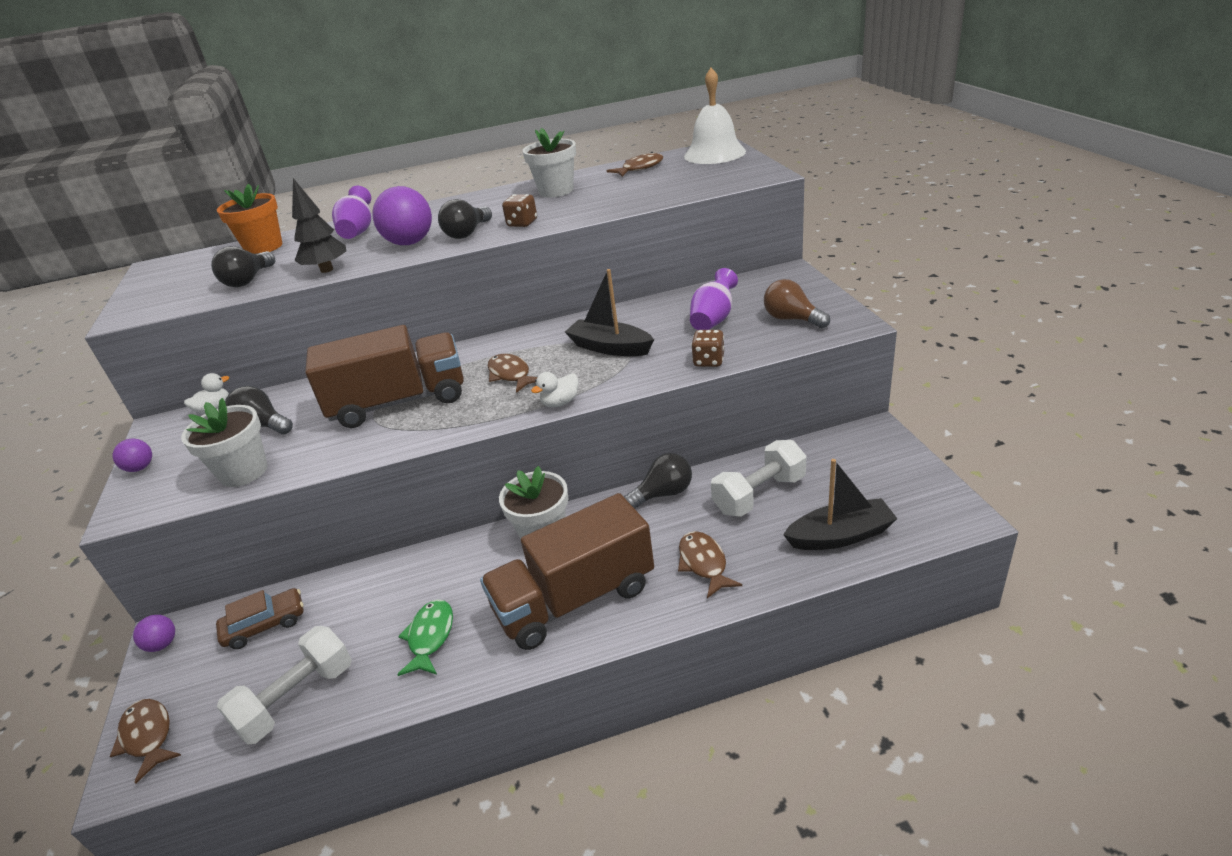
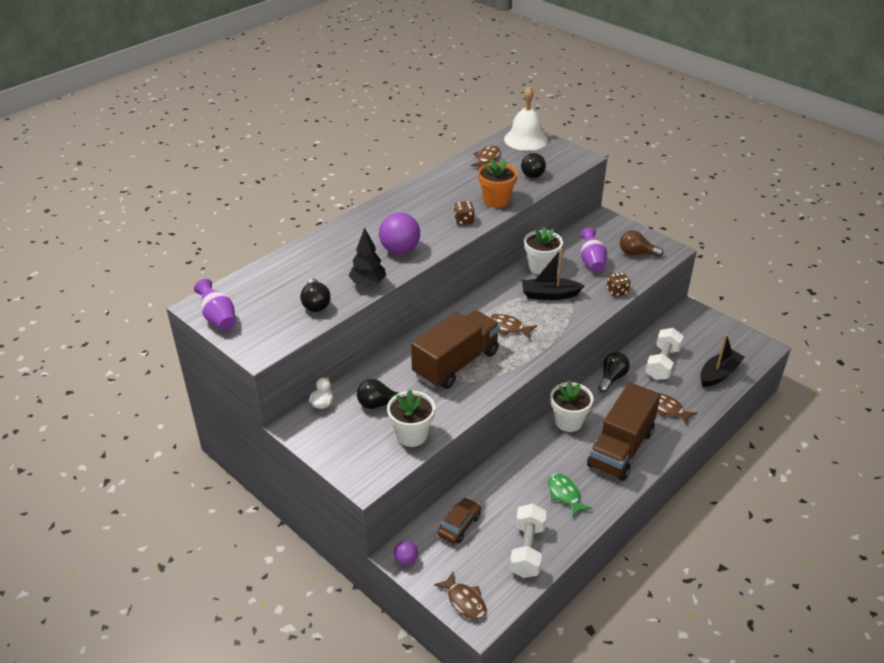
camera: 35 degrees left, 5 degrees up
(140, 468) = (329, 455): purple ball -> none
(148, 737) = (464, 601): brown fish -> brown fish turned 150 degrees counterclockwise
(264, 247) = (276, 273): orange flower pot -> orange flower pot (496, 201)
(358, 231) = (339, 245): purple vase -> purple vase (218, 318)
(467, 233) = (434, 235): black light bulb -> black light bulb (532, 173)
(556, 191) = (450, 187): white flower pot -> white flower pot (541, 267)
(560, 403) = (560, 338): white duck -> none

